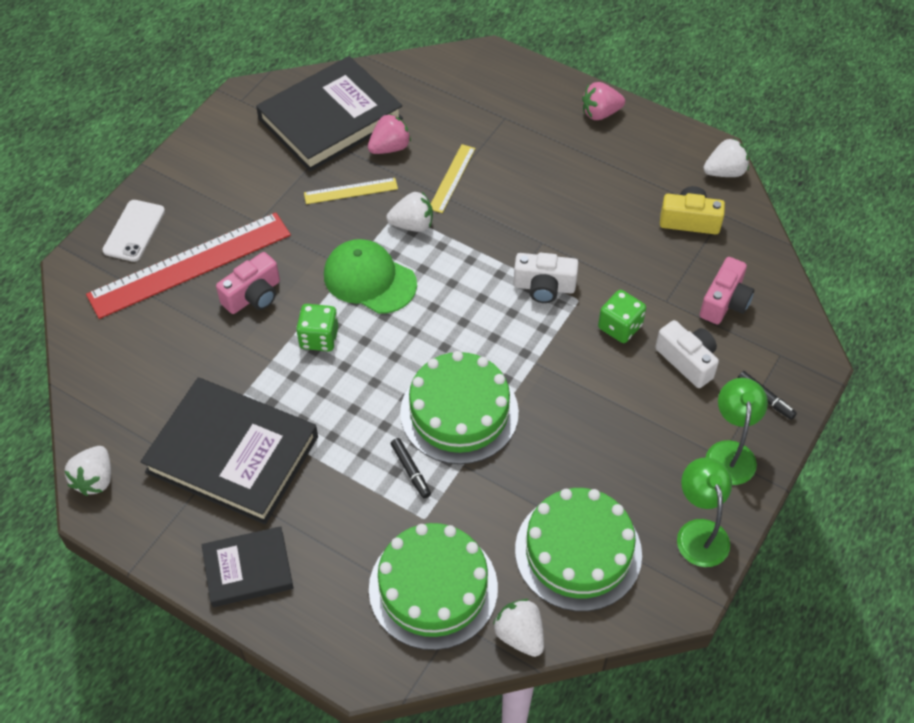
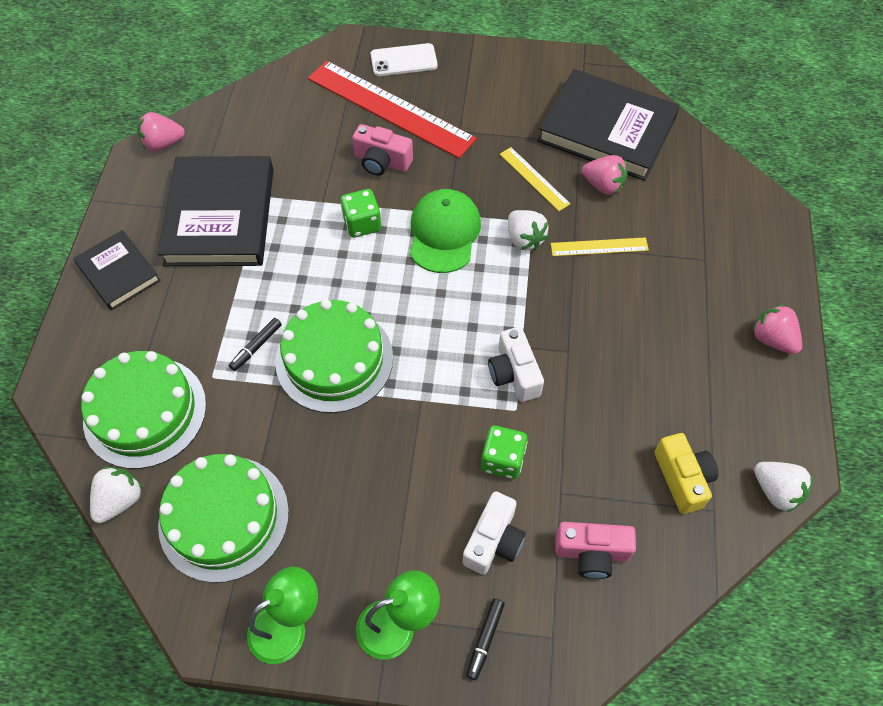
camera: 65 degrees right, 5 degrees up
(95, 479) = (163, 144): white strawberry -> pink strawberry

